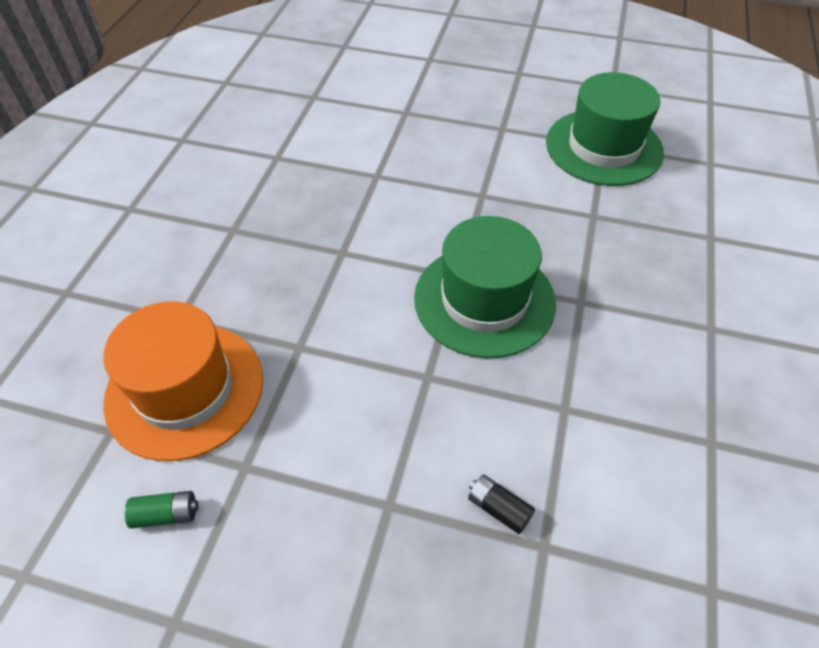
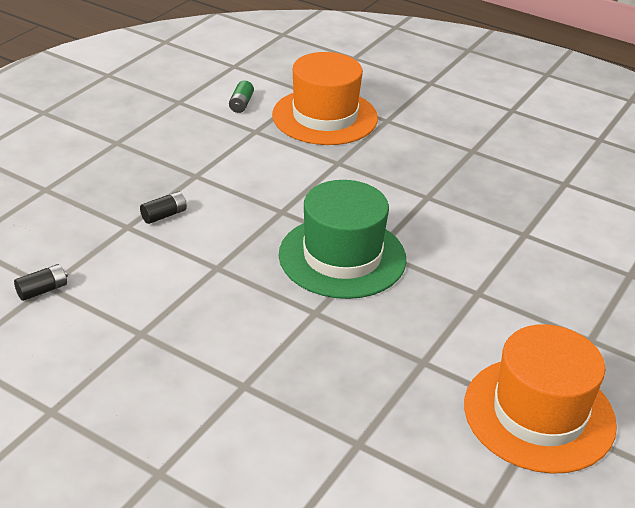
camera: 105 degrees right, 15 degrees down
(603, 147) = (539, 414): green hat -> orange hat
(724, 593) = (42, 290): none -> black battery

